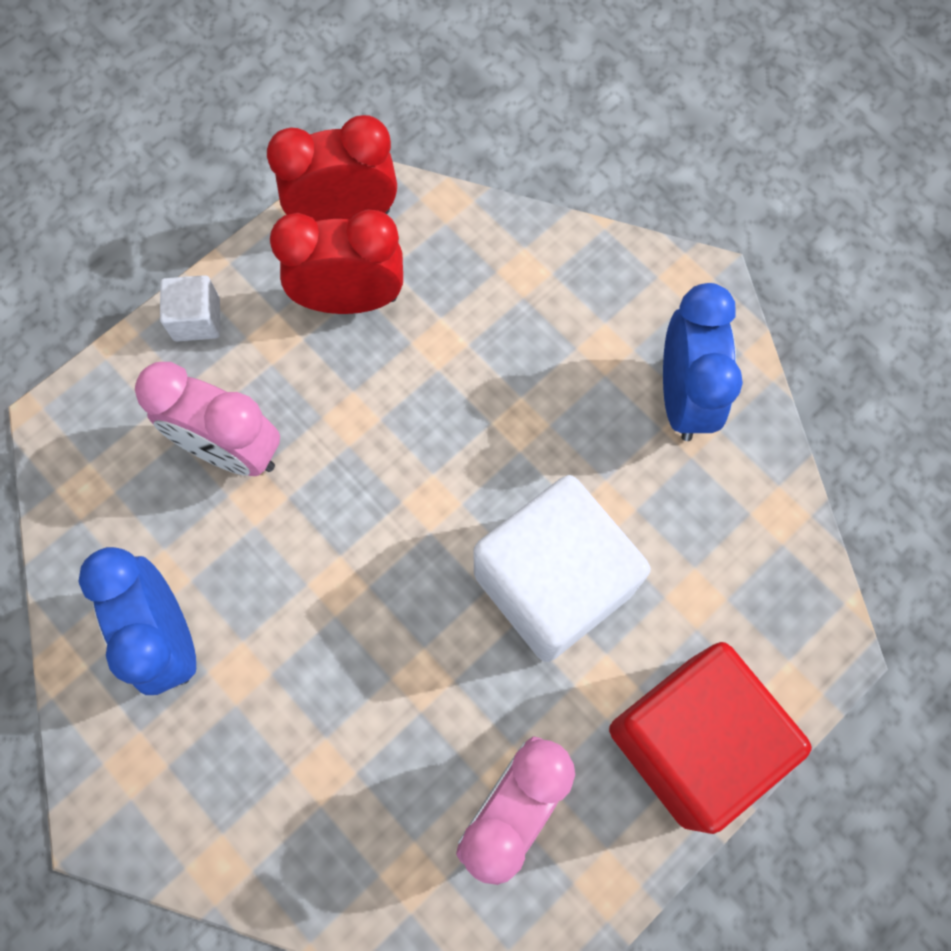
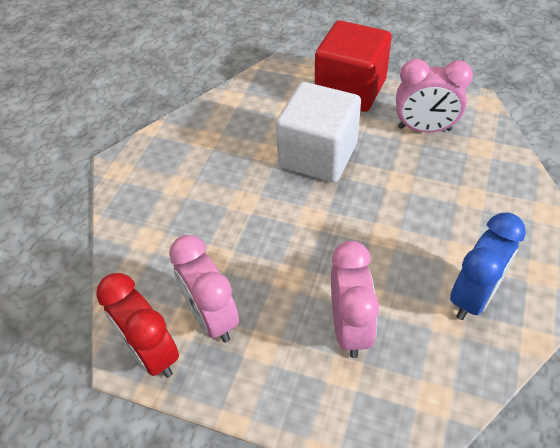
camera: 115 degrees left, 20 degrees down
(197, 319) = (276, 403): white cube -> none
(350, 300) = (212, 317): red clock -> pink clock
(683, 397) = (190, 147): blue clock -> none

